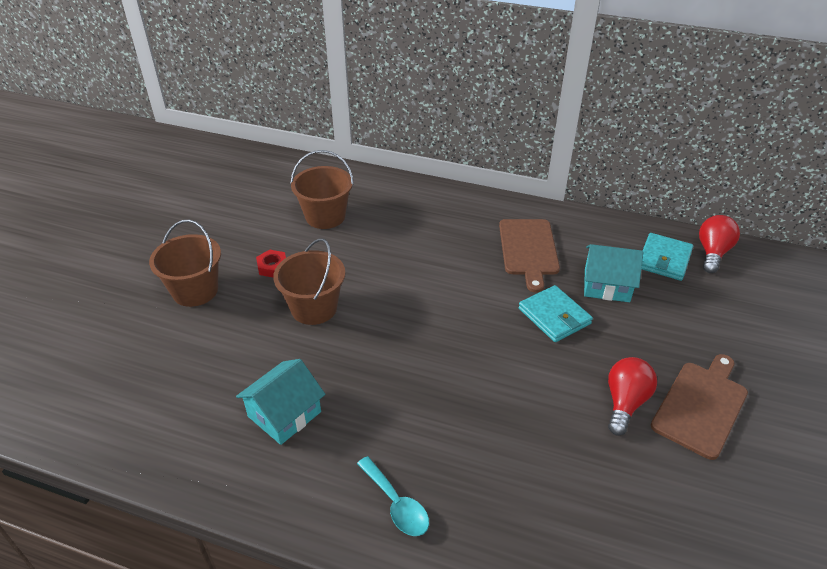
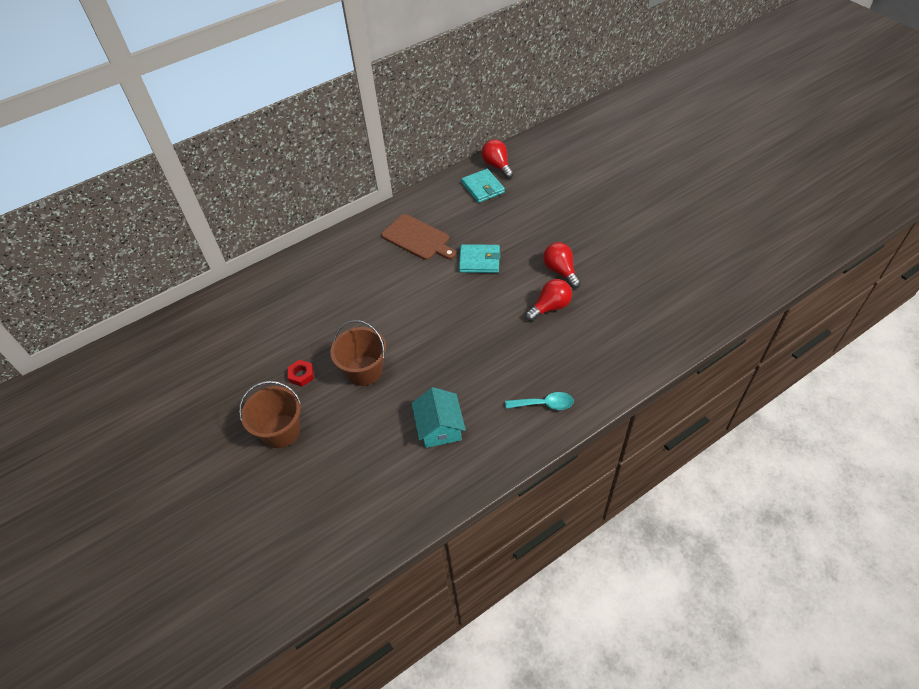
camera: 50 degrees left, 10 degrees up
(325, 216) = (279, 321): brown bucket -> none
(555, 424) = (550, 307): none -> red light bulb
(606, 285) = (478, 224): turquoise house -> none
(701, 406) = (586, 244): brown cutting board -> none

